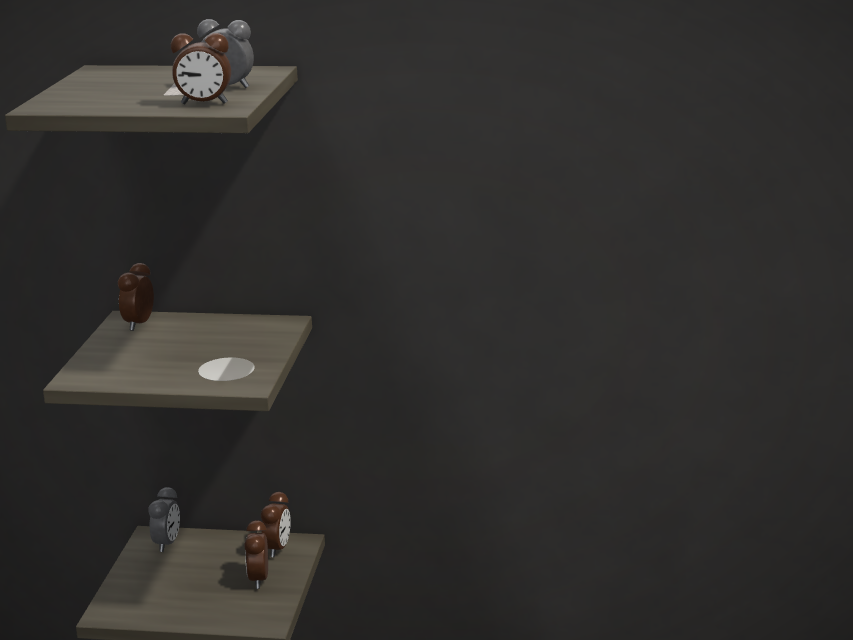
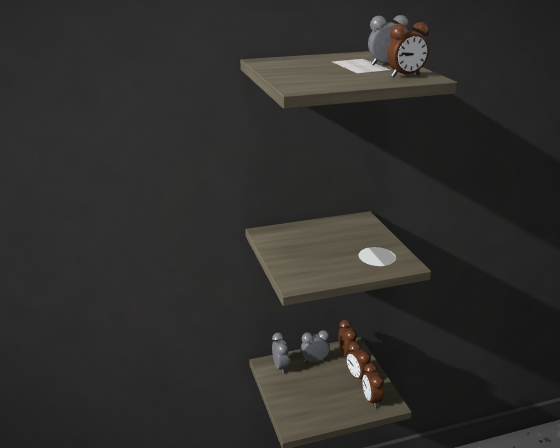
camera: 25 degrees left, 5 degrees up
(139, 324) = (278, 235): brown clock -> brown clock (371, 400)
(222, 547) = (314, 360): none -> grey clock

